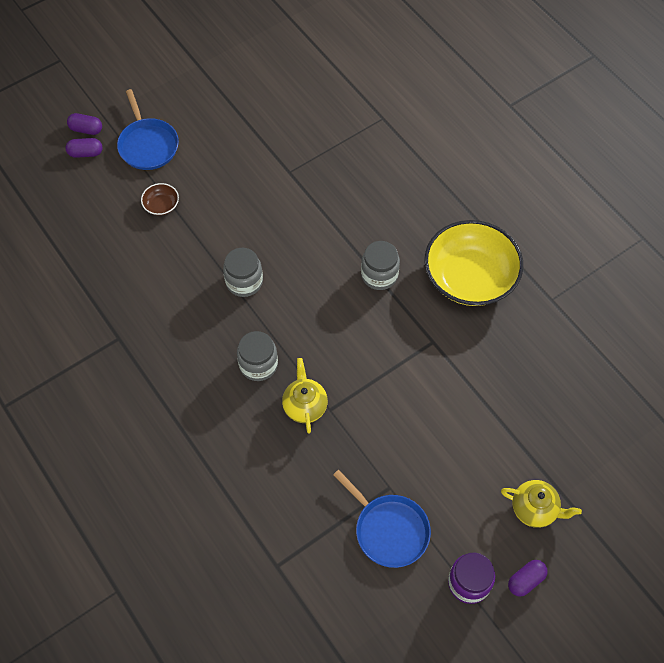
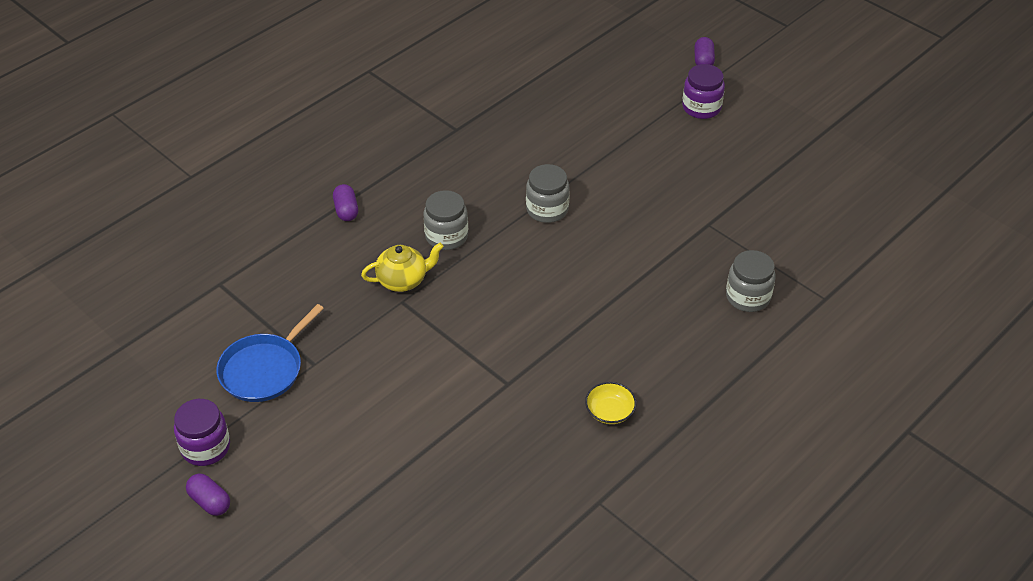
camera: 80 degrees right, 15 degrees down
(86, 153) = (672, 66): purple capsule -> purple capsule (346, 210)
(148, 145) = (701, 107): blue pan -> purple jar
(161, 205) = (626, 131): brown bowl -> none
(379, 275) = (588, 323): grey jar -> grey jar (748, 297)
(470, 277) = (610, 411): yellow bowl -> yellow bowl, size x0.40
(535, 509) = (299, 504): yellow teapot -> none

